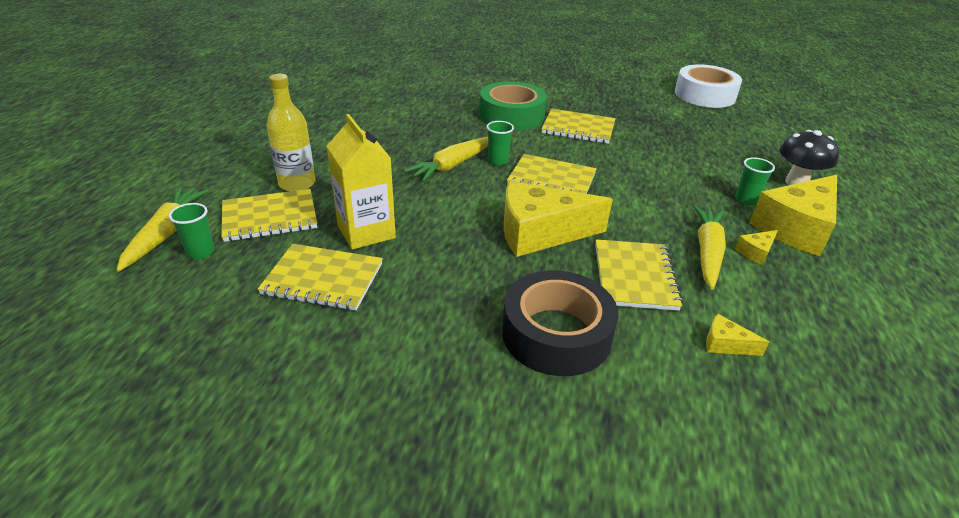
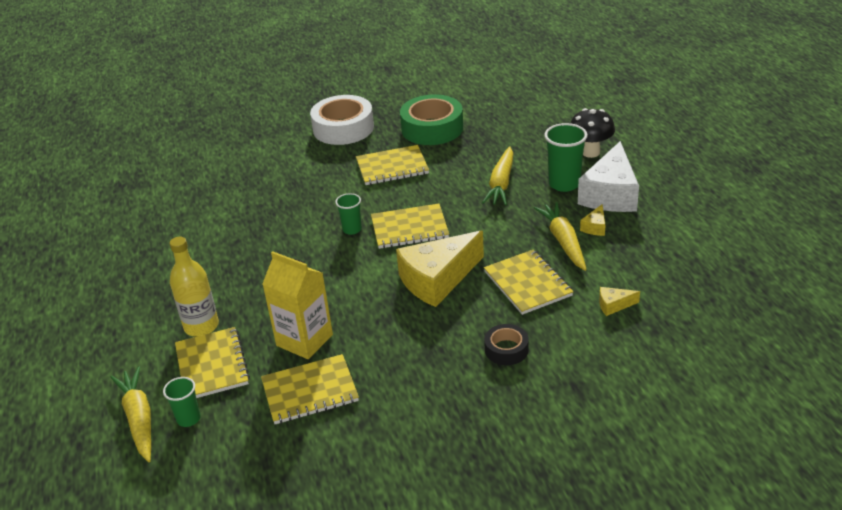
camera: 25 degrees left, 0 degrees up
(270, 217) = (212, 365): yellow notebook -> yellow notebook turned 60 degrees counterclockwise
(452, 165) = (318, 250): yellow carrot -> yellow carrot (501, 183)
(511, 115) = (324, 177): green tape -> green tape (432, 128)
(556, 334) = (506, 349): black tape -> black tape, size x0.52
(704, 95) = (472, 86): white tape -> white tape (343, 128)
(746, 200) = (564, 184): green cup -> green cup, size x1.69
(796, 228) = (610, 194): yellow cheese -> white cheese

